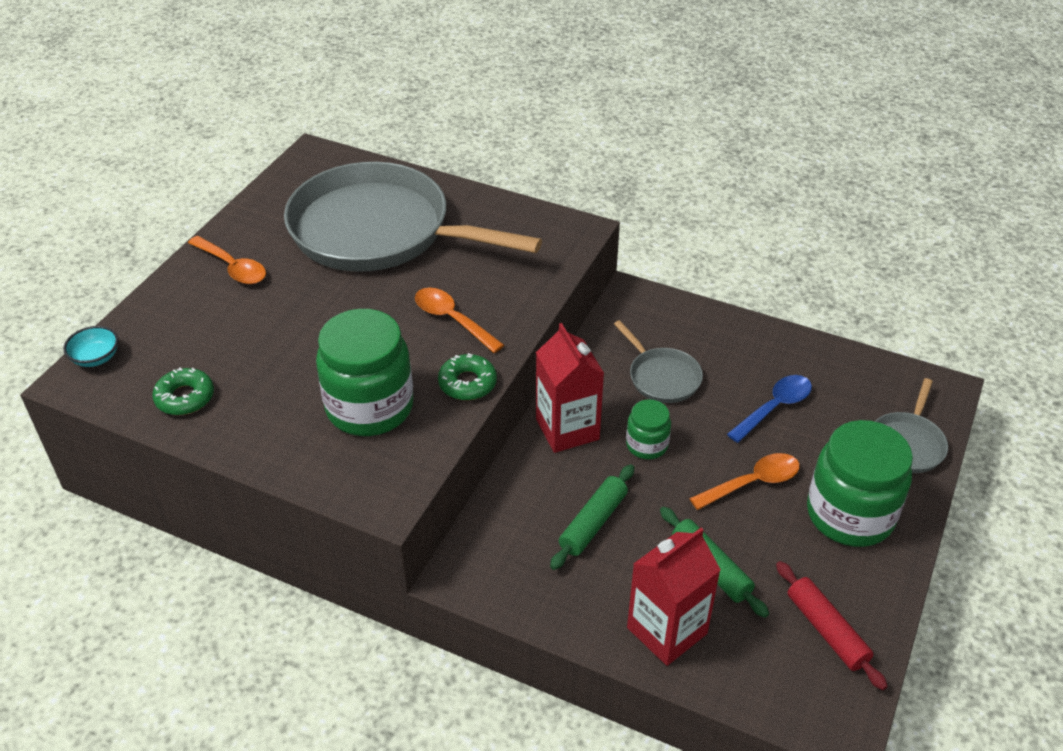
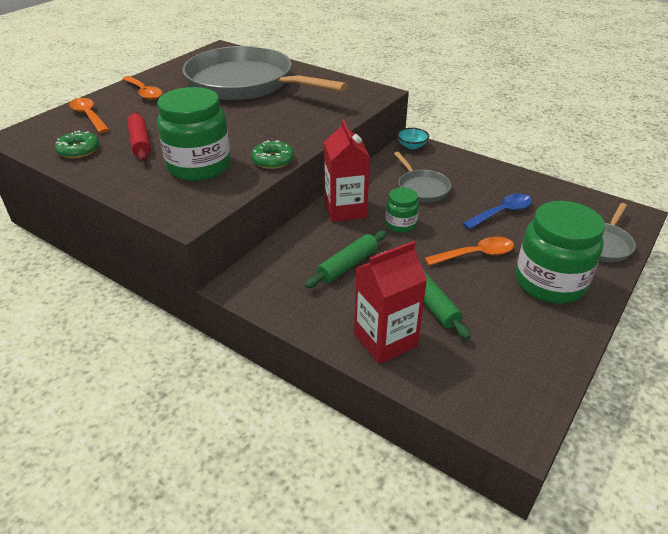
camera: 10 degrees right, 5 degrees down
(96, 358) = (34, 126): turquoise bowl -> turquoise bowl (412, 146)
(452, 319) = (276, 128): orange spoon -> orange spoon (89, 116)
(827, 630) = (518, 357): red rolling pin -> red rolling pin (140, 142)

